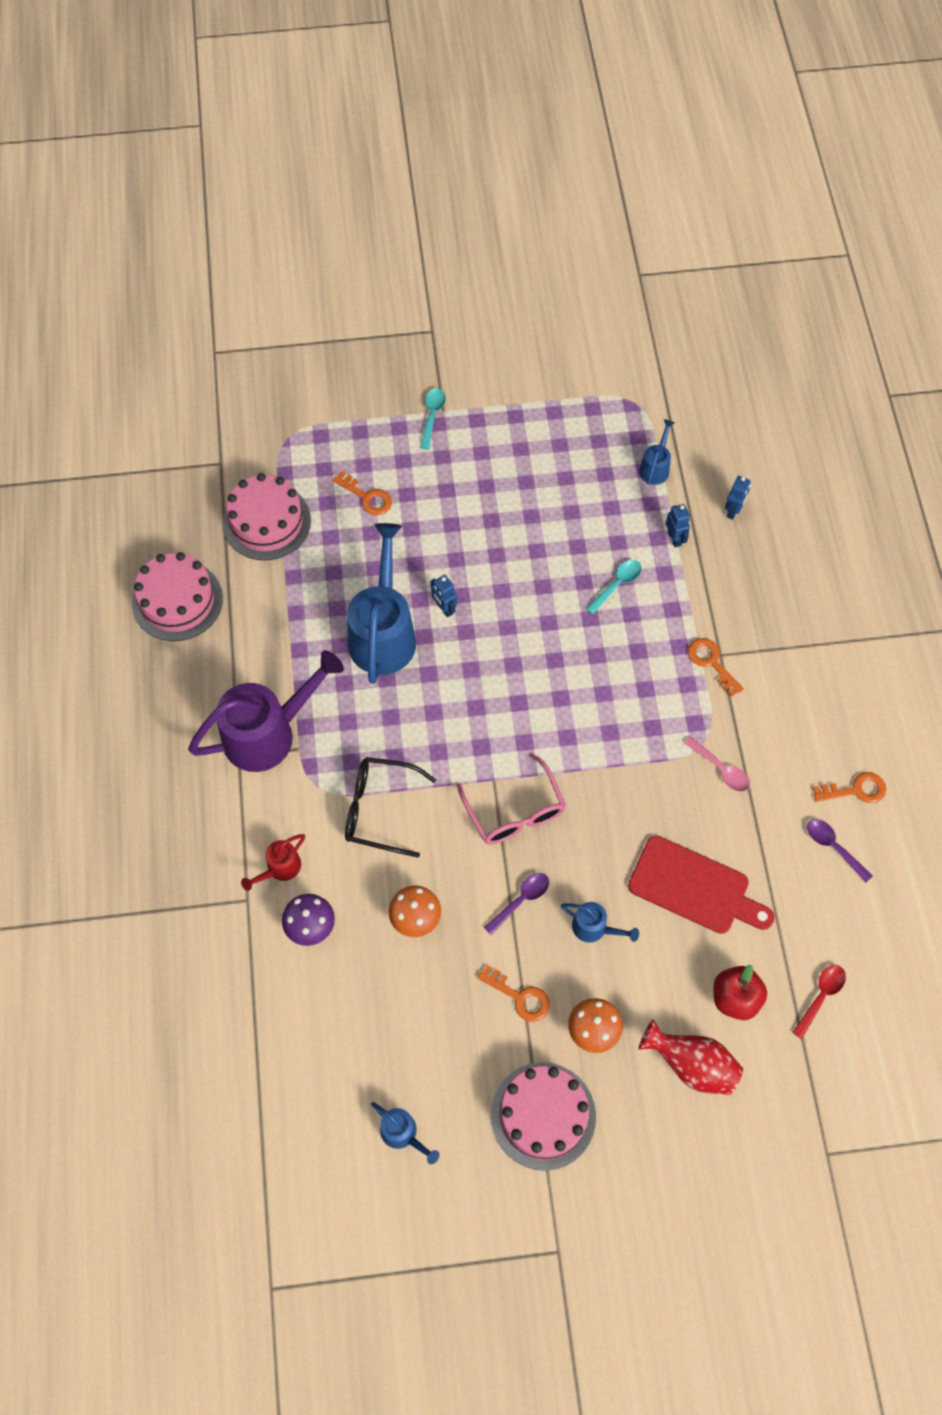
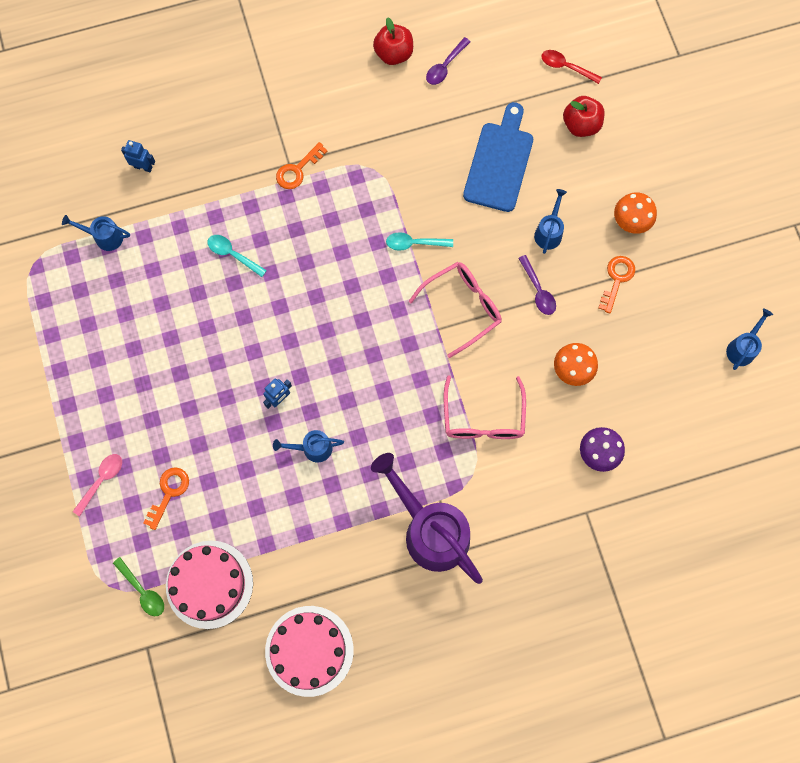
camera: 100 degrees left, 10 degrees up
(275, 465) = (143, 591): none -> green spoon
(279, 869) = (553, 491): red watering can -> none
(380, 809) = (483, 417): black glasses -> pink glasses
(383, 632) = (312, 448): blue watering can -> blue watering can, size x0.46
(432, 416) = (67, 448): turquoise spoon -> turquoise spoon (414, 243)
(521, 900) = (538, 290): purple spoon -> purple spoon turned 150 degrees counterclockwise
(543, 1115) = (702, 249): pink cake -> none
(674, 538) = (178, 212): blue robot -> none
(691, 1065) = (638, 150): red vase -> none
(694, 887) = (499, 162): red cutting board -> blue cutting board
(721, 769) = (394, 153): pink spoon -> pink spoon (102, 480)
(855, 790) = (393, 54): orange key -> red apple

